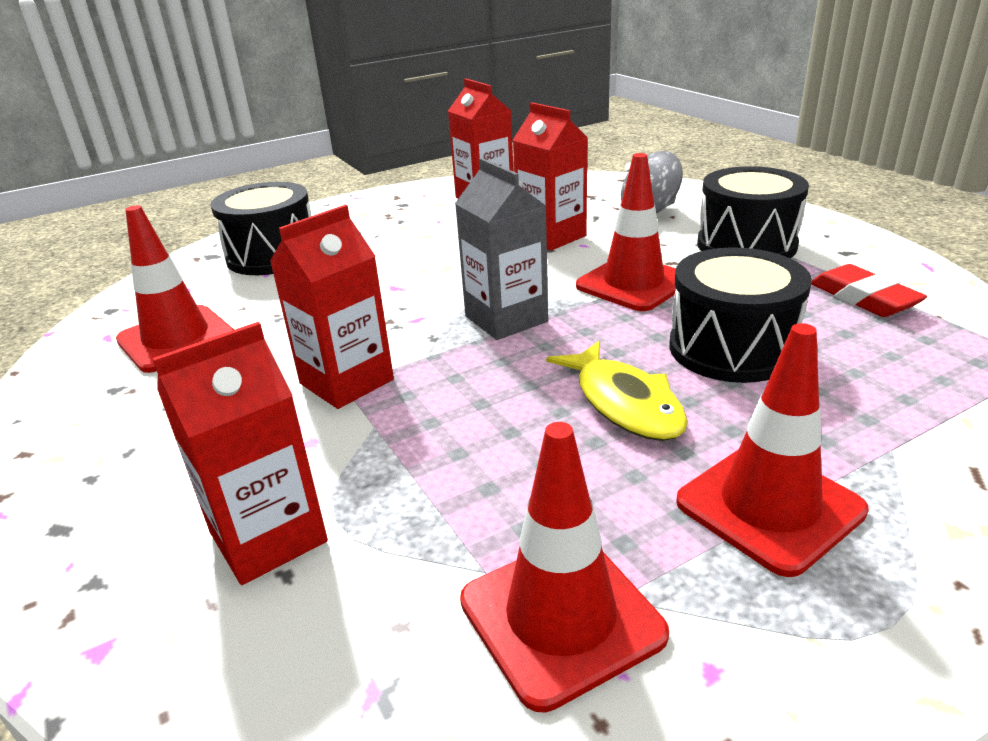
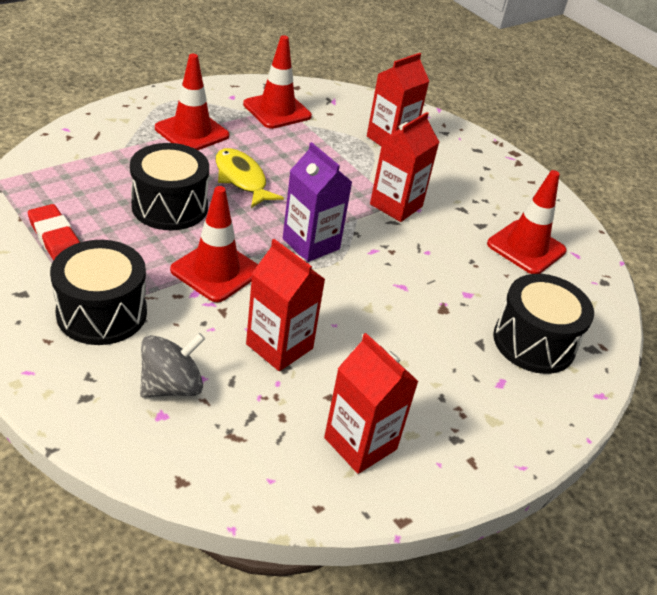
camera: 165 degrees right, 10 degrees up
(506, 319) = (311, 244): grey carton -> purple carton

